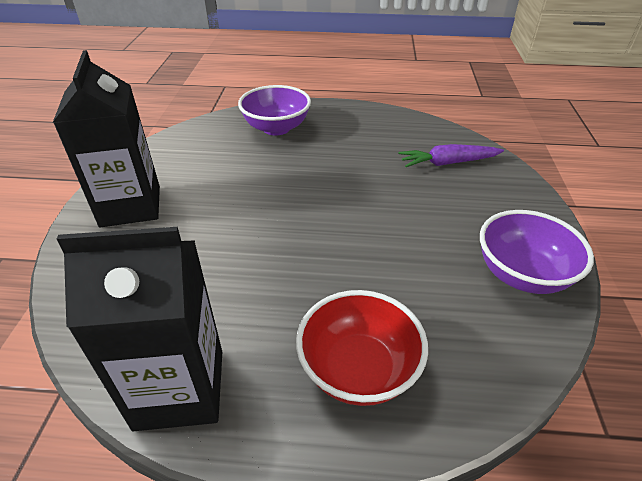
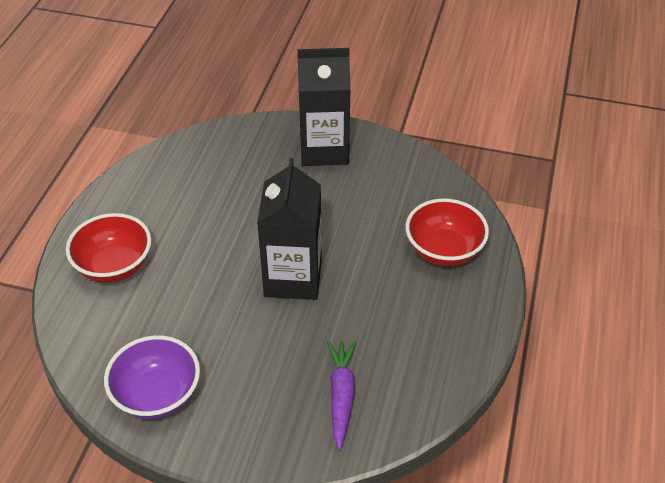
camera: 100 degrees right, 5 degrees up
(180, 389) = (137, 183): black carton -> black carton (293, 278)
(276, 128) = (444, 250): purple bowl -> red bowl

